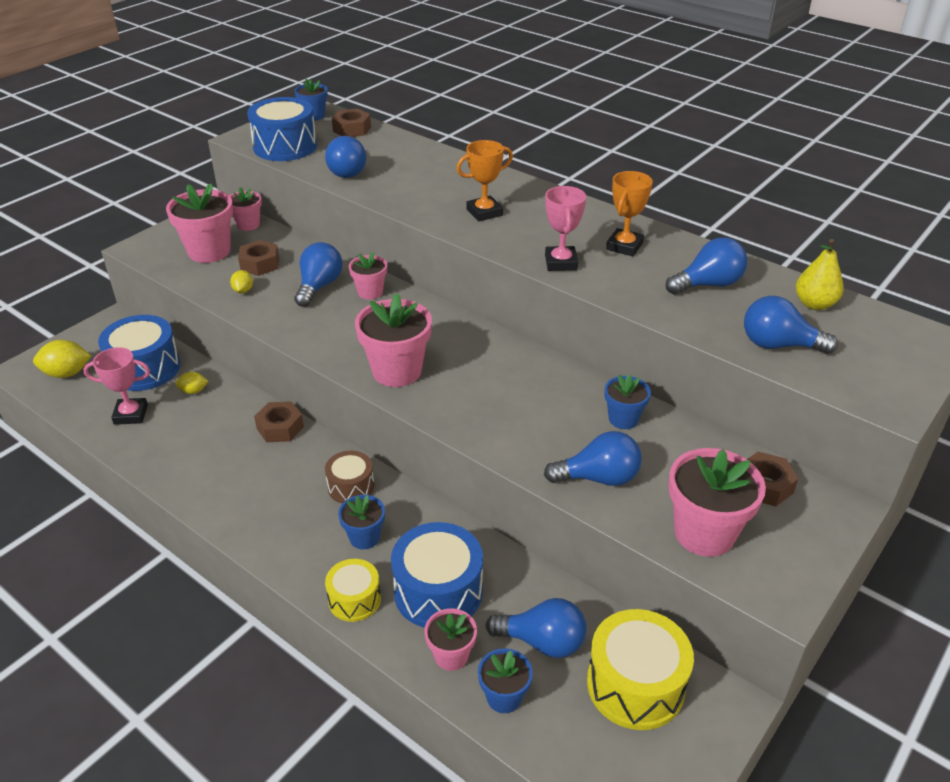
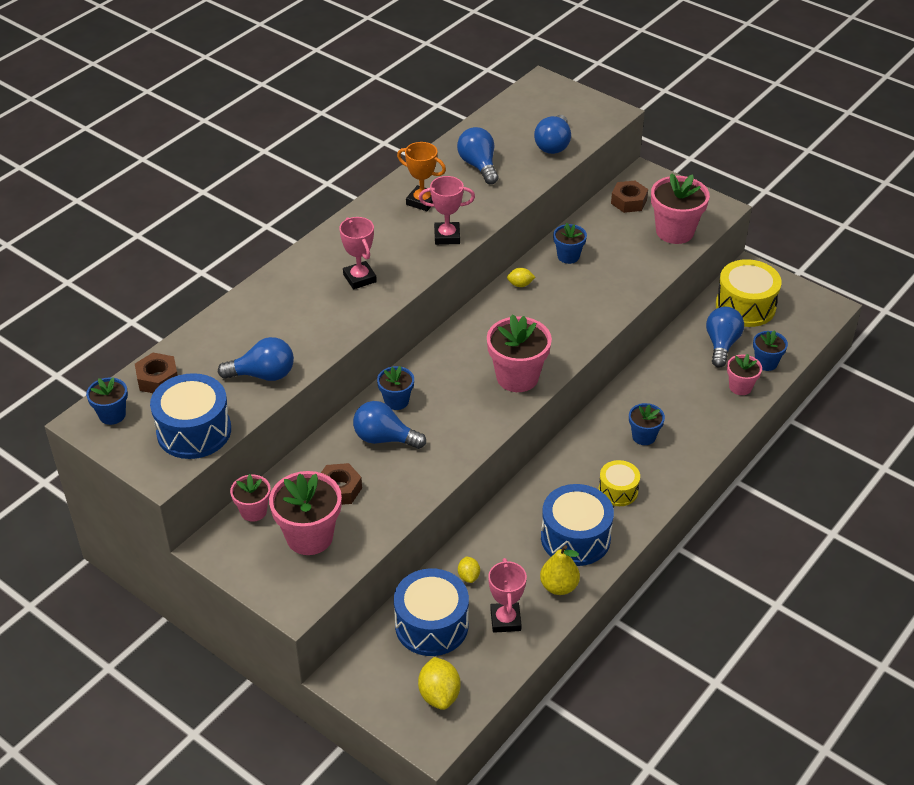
camera: 90 degrees left, 5 degrees up
(243, 290) = (390, 496): yellow lemon -> yellow lemon (520, 284)
(280, 428) = (520, 502): brown nut -> none
(351, 487) = (590, 448): brown drum -> none
(354, 599) = (703, 438): yellow drum -> yellow drum (618, 491)
(370, 292) = (396, 401): pink flower pot -> blue flower pot
(438, 591) = (689, 394): blue drum -> blue drum (575, 538)
(484, 212) = (359, 278): orange trophy -> pink trophy
(598, 478) = (631, 272): blue light bulb -> none
(814, 304) = (503, 122): yellow pear -> yellow pear (559, 586)

